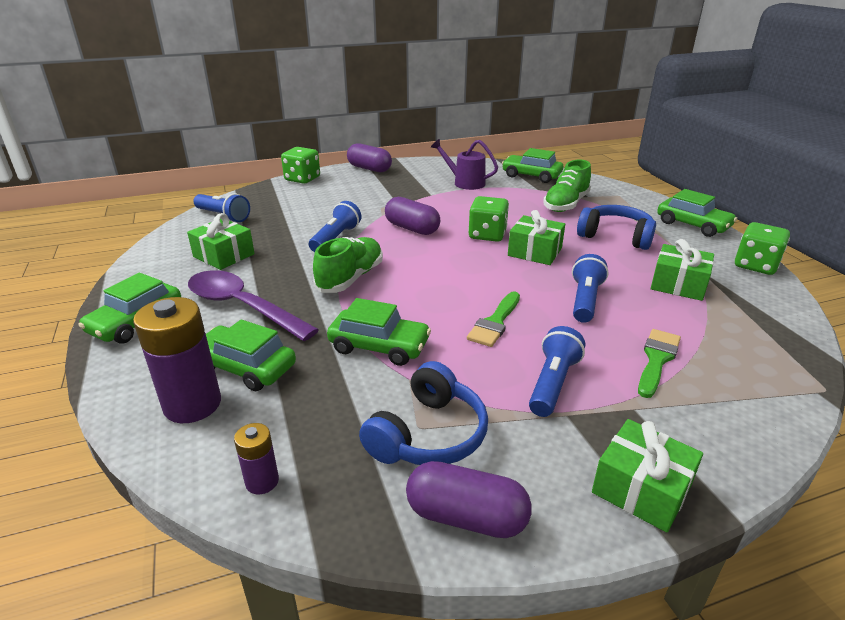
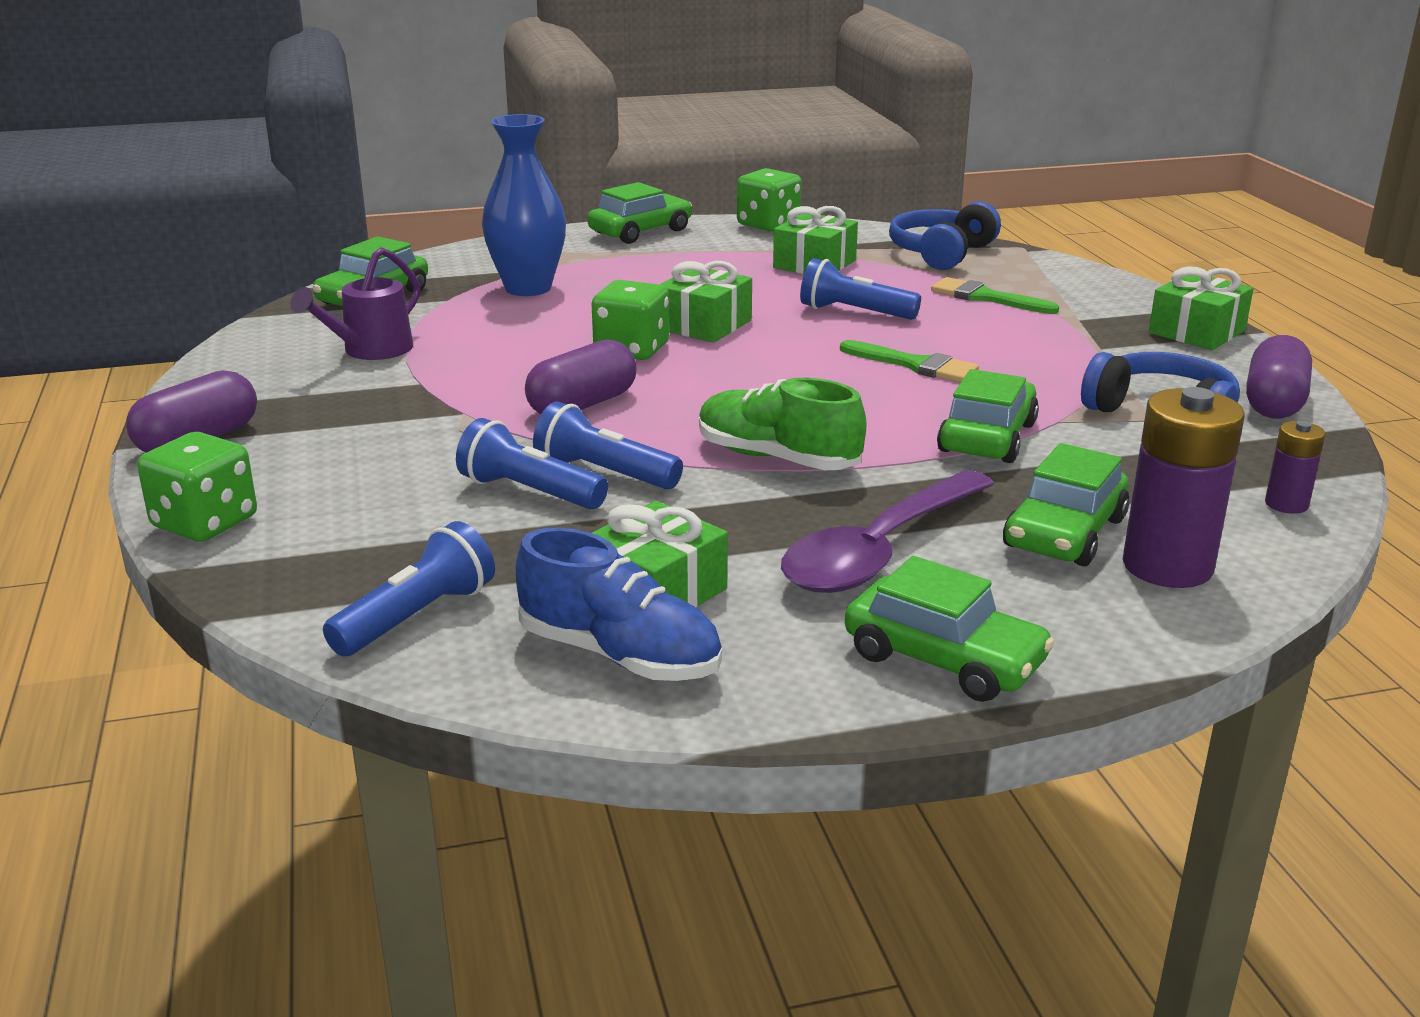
camera: 85 degrees left, 5 degrees down
(179, 251) = (620, 655): none -> blue shoe
(552, 383) = (1045, 348): blue flashlight -> blue flashlight (529, 492)
(566, 204) = (528, 288): green shoe -> blue vase
(615, 236) = (665, 274): blue headphones -> blue headphones (941, 253)

